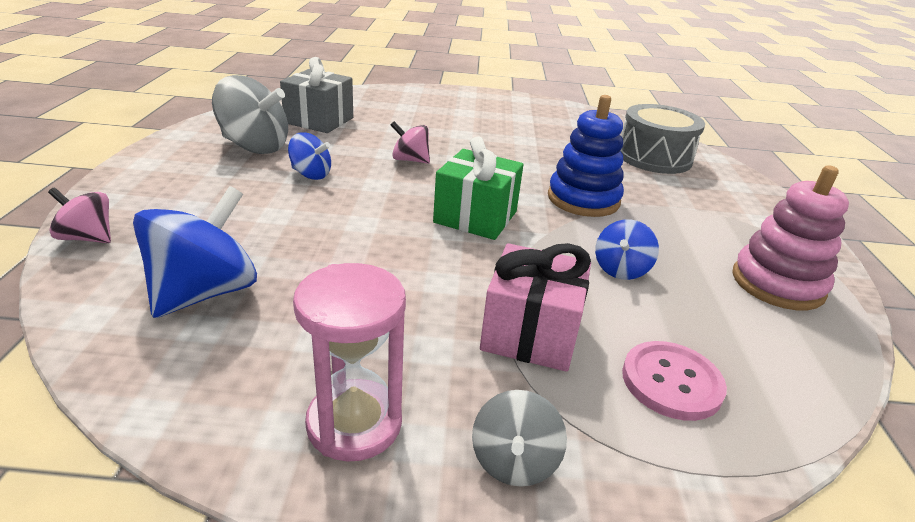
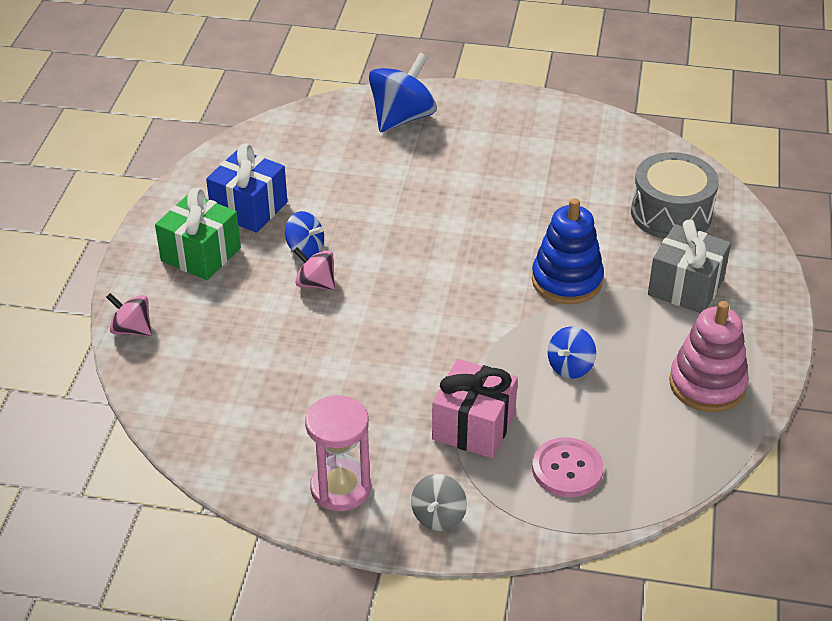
camera: 10 degrees right, 10 degrees up
(205, 292) = (231, 384): blue spinning top -> blue spinning top (402, 118)
(255, 146) = (249, 208): grey spinning top -> blue gift
(319, 120) = (311, 161): grey gift -> grey gift (685, 287)
(410, 160) = (402, 225): pink spinning top -> pink spinning top (315, 283)
(475, 217) = (455, 305): green gift -> green gift (201, 254)

